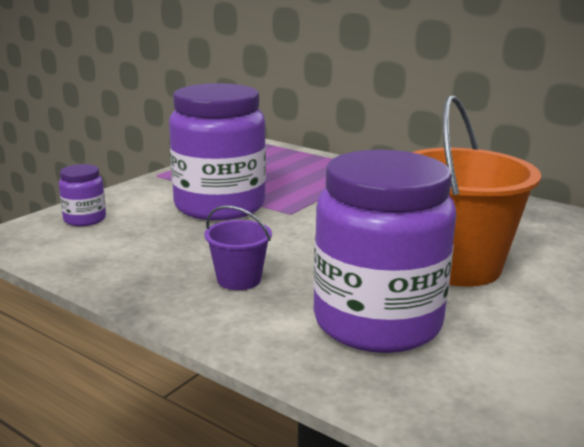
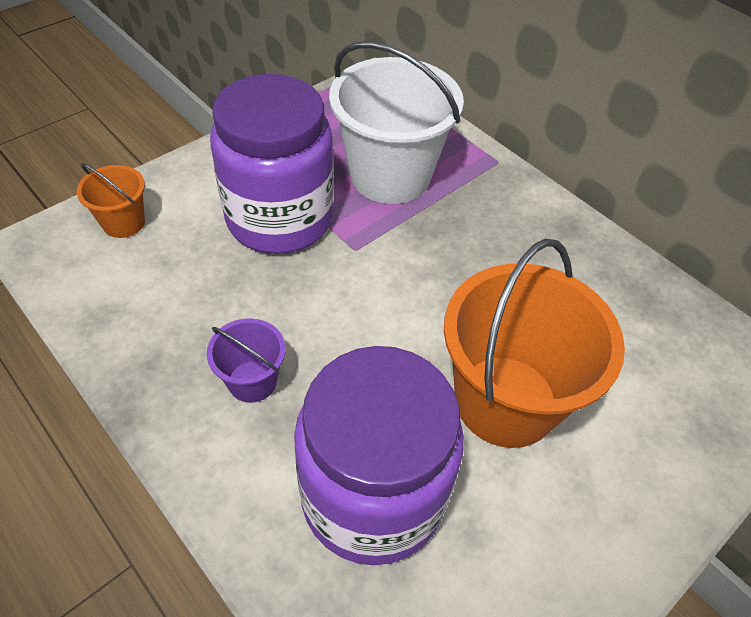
camera: 10 degrees right, 30 degrees up
(85, 219) = (123, 222): purple jar -> orange bucket
(298, 181) = (390, 175): none -> white bucket

